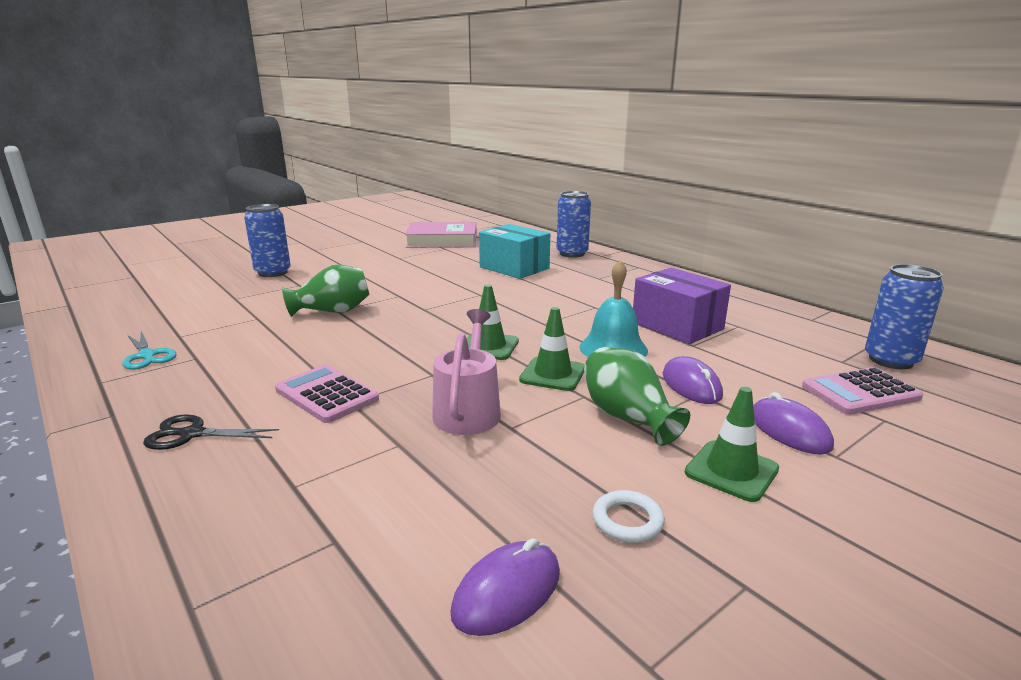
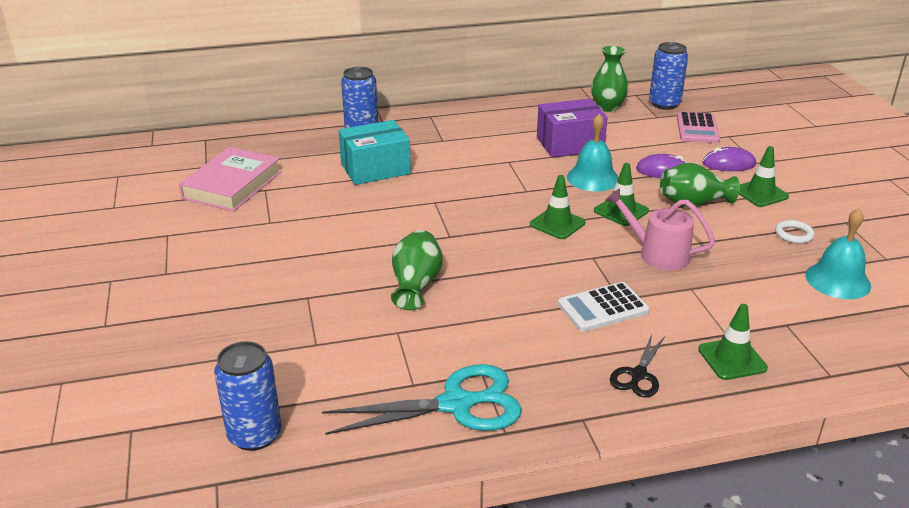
camera: 65 degrees left, 10 degrees up
(147, 356) = (456, 404): turquoise scissors -> turquoise scissors, size x1.85
(230, 498) = (732, 359): none -> green traffic cone
(273, 273) = (240, 312): blue can -> blue can (255, 435)
(327, 395) = (602, 308): pink calculator -> white calculator
(507, 592) = (838, 280): purple mouse -> turquoise bell
(808, 330) = (607, 107): none -> green vase

